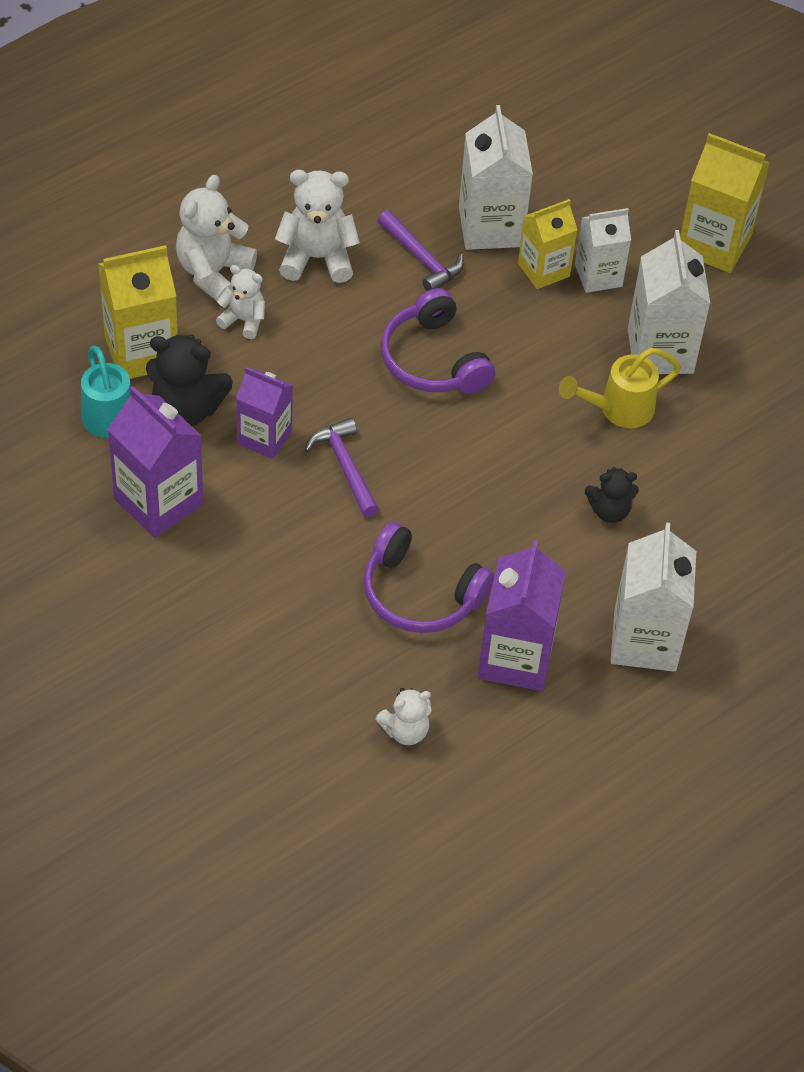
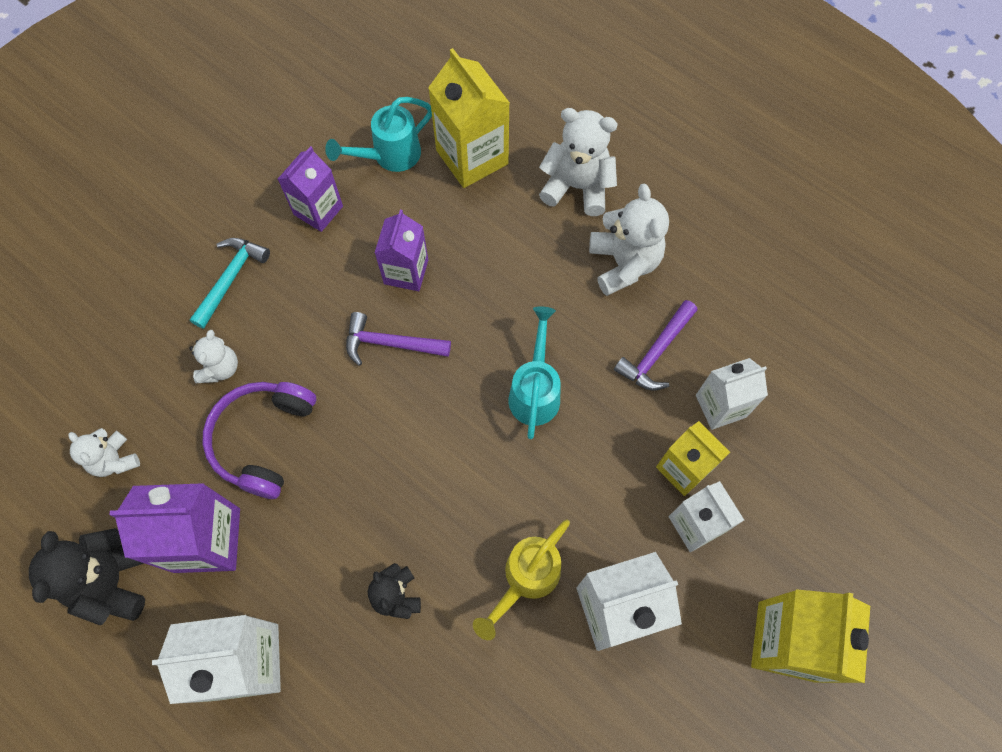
camera: 80 degrees right, 15 degrees up
(158, 501) = (318, 210): purple carton -> purple carton, size x0.66
(186, 409) = (420, 205): black teddy bear -> black teddy bear (113, 580)
(218, 596) = (231, 278): none -> turquoise hammer
(243, 320) = (531, 223): white teddy bear -> white teddy bear (220, 368)
(345, 466) = (390, 343): purple hammer -> purple hammer turned 135 degrees counterclockwise
(433, 360) = (535, 390): purple headphones -> turquoise watering can
(490, 227) = (720, 406): white carton -> white carton, size x0.66
(618, 410) = (525, 579): yellow watering can -> yellow watering can turned 105 degrees counterclockwise

